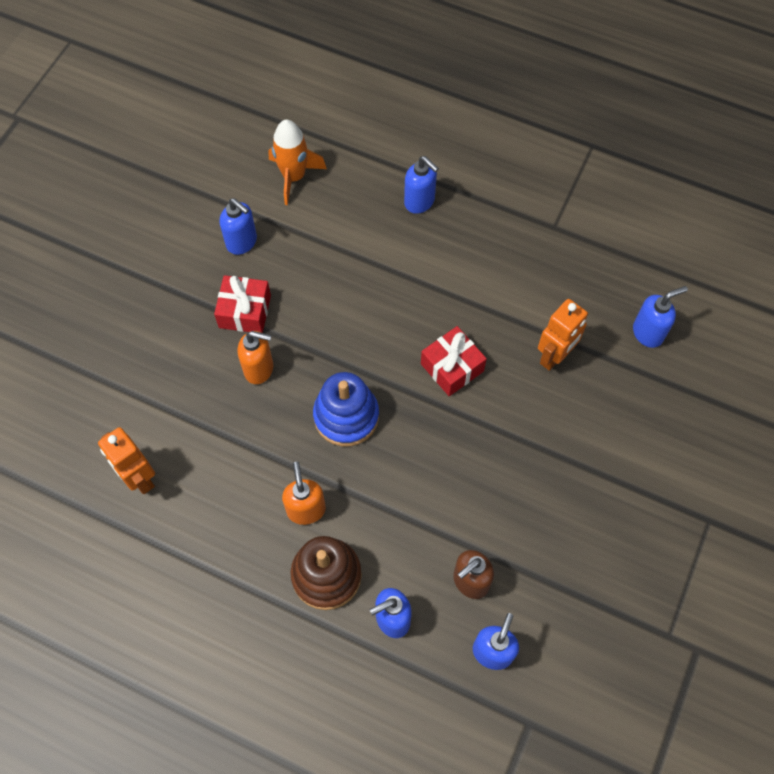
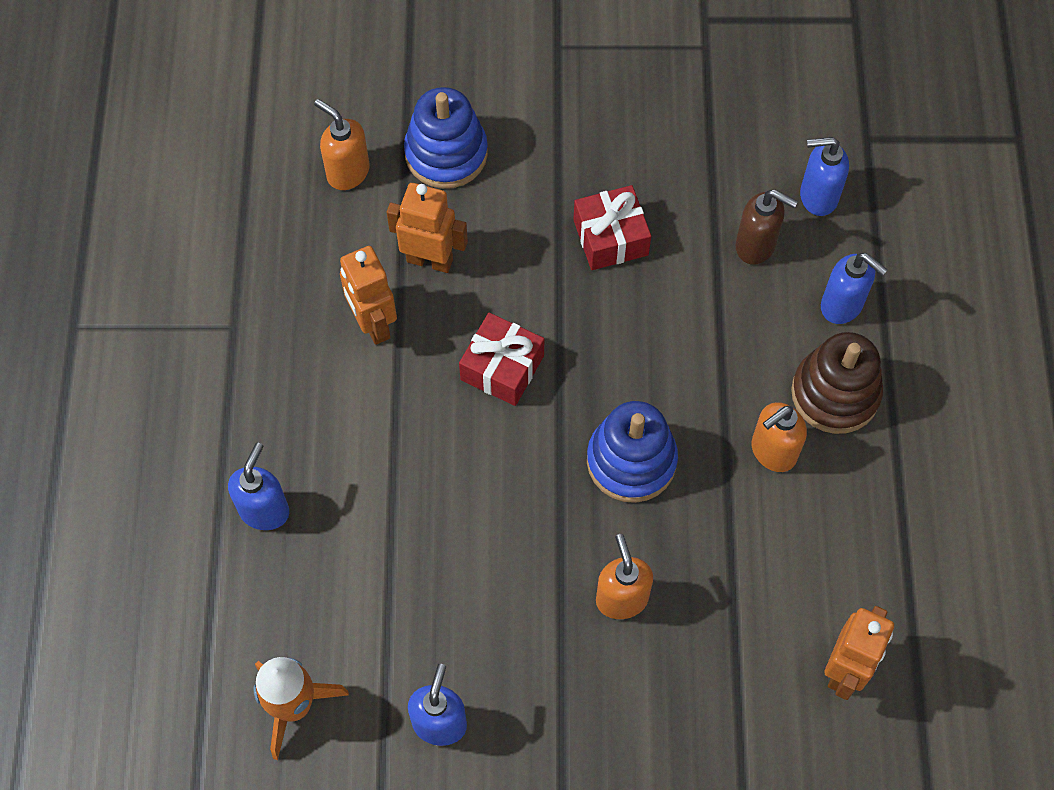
camera: 115 degrees left, 0 degrees up
(245, 311) = (547, 661): red gift -> red gift (610, 237)
(520, 304) = (373, 324): none -> orange robot
(639, 401) = (446, 153): none -> blue stacking toy
(648, 333) = (347, 172): blue soap dispenser -> orange soap dispenser

